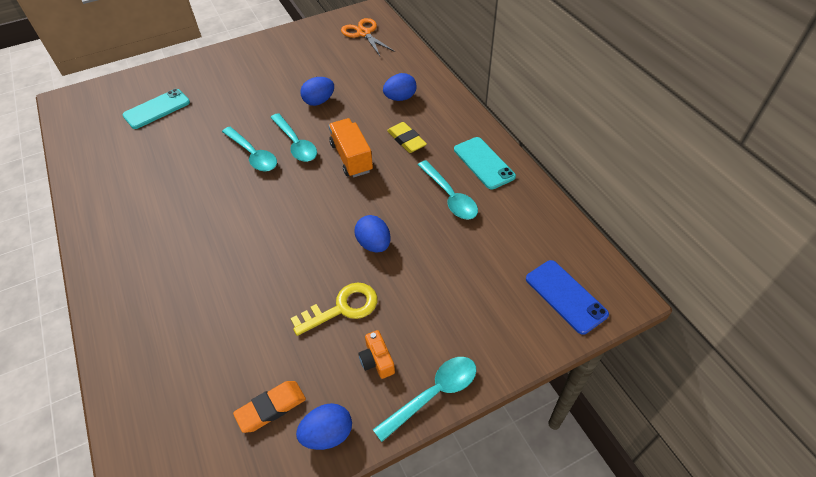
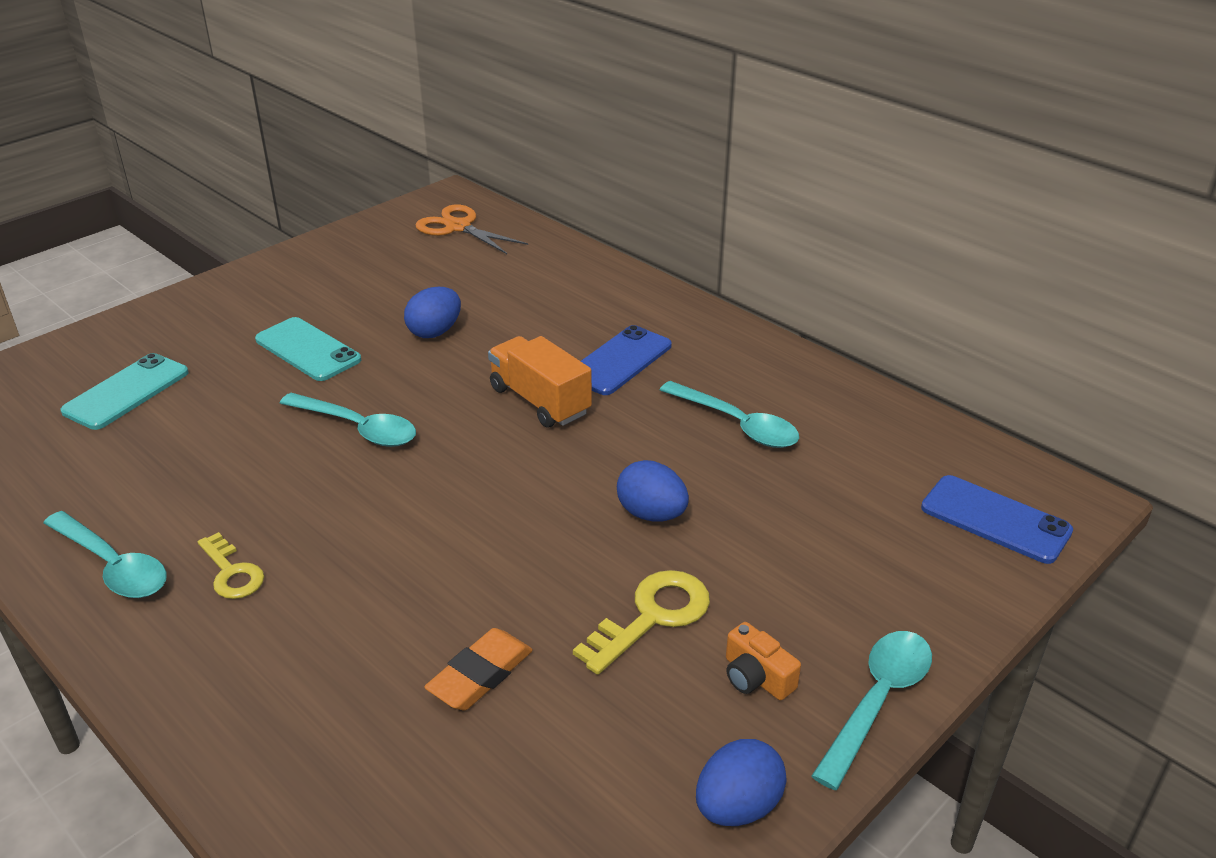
camera: 20 degrees left, 15 degrees down
(157, 228) = (232, 572): none -> yellow key
(271, 408) = (614, 796): orange eraser -> orange eraser (480, 675)
(296, 144) = (428, 398): turquoise spoon -> turquoise spoon (113, 566)
(400, 98) = (574, 306): blue egg -> none
(406, 140) = (619, 361): yellow eraser -> blue phone
(484, 163) = (763, 370): turquoise phone -> turquoise phone (308, 350)

